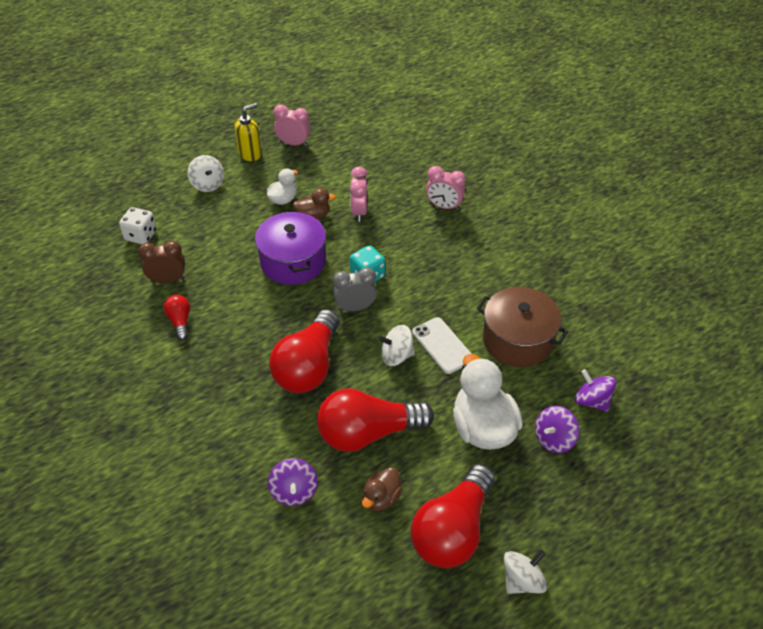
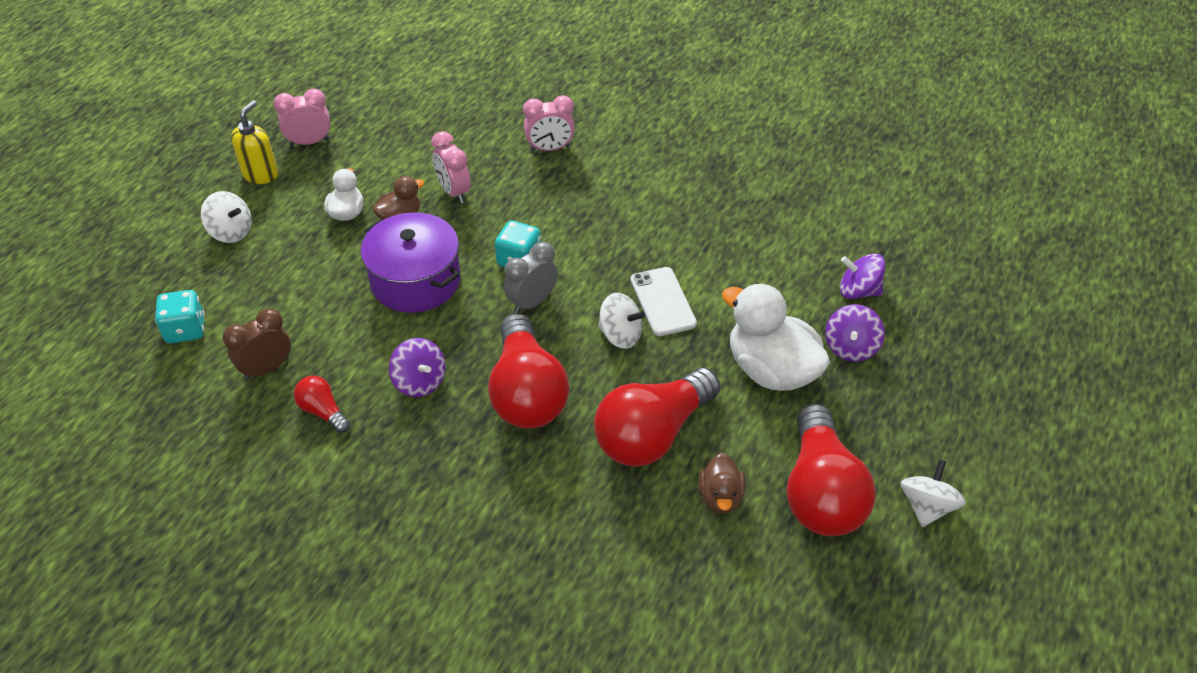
camera: 30 degrees left, 0 degrees up
(141, 236) = (186, 330): white dice -> turquoise dice
(294, 491) = (617, 539): purple spinning top -> purple spinning top (420, 381)
(396, 356) = (620, 335): white spinning top -> white spinning top turned 120 degrees counterclockwise
(442, 345) = (662, 302): white phone -> white phone turned 45 degrees clockwise
(517, 340) = (738, 261): brown pot -> none

